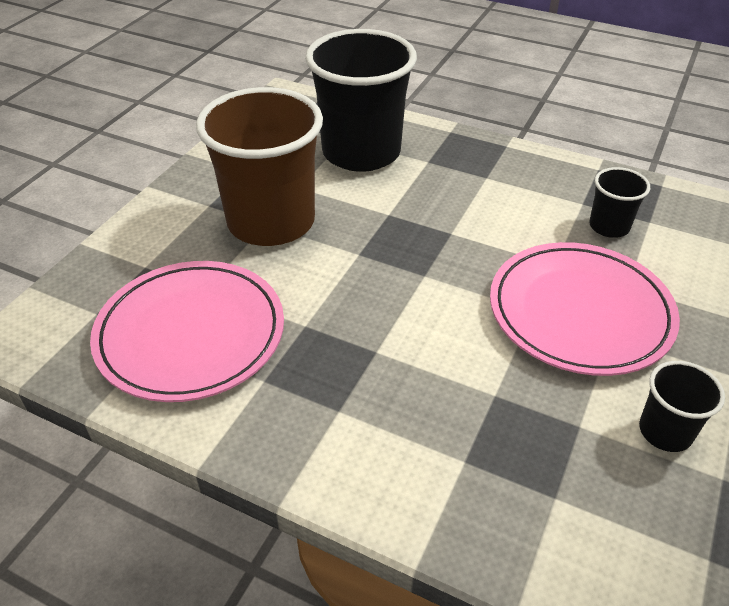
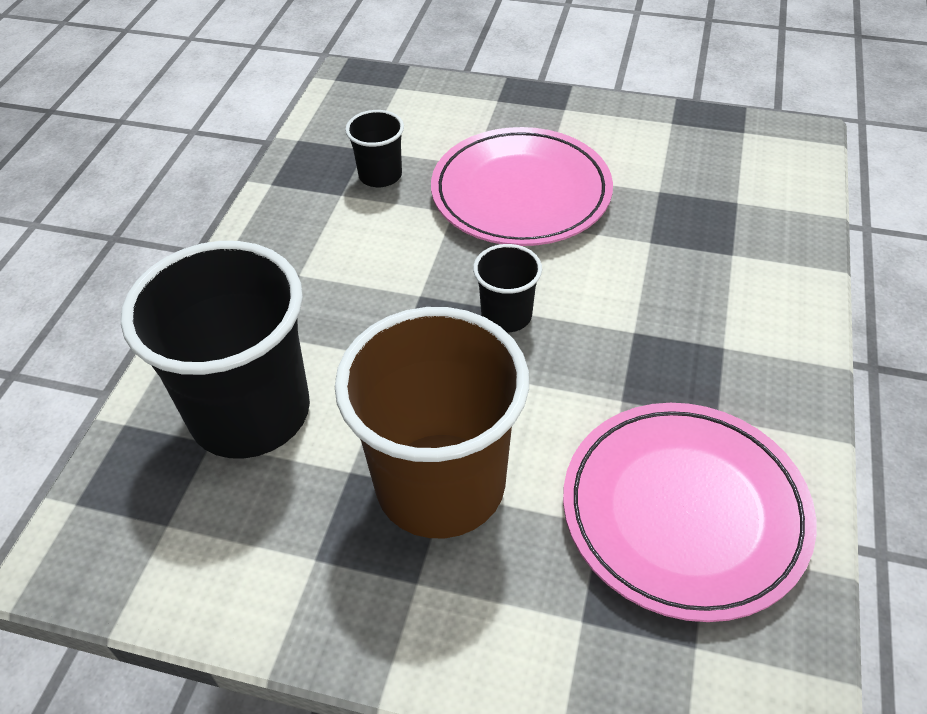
camera: 100 degrees left, 5 degrees up
(665, 431) = (641, 147): black cup -> black cup (506, 316)

